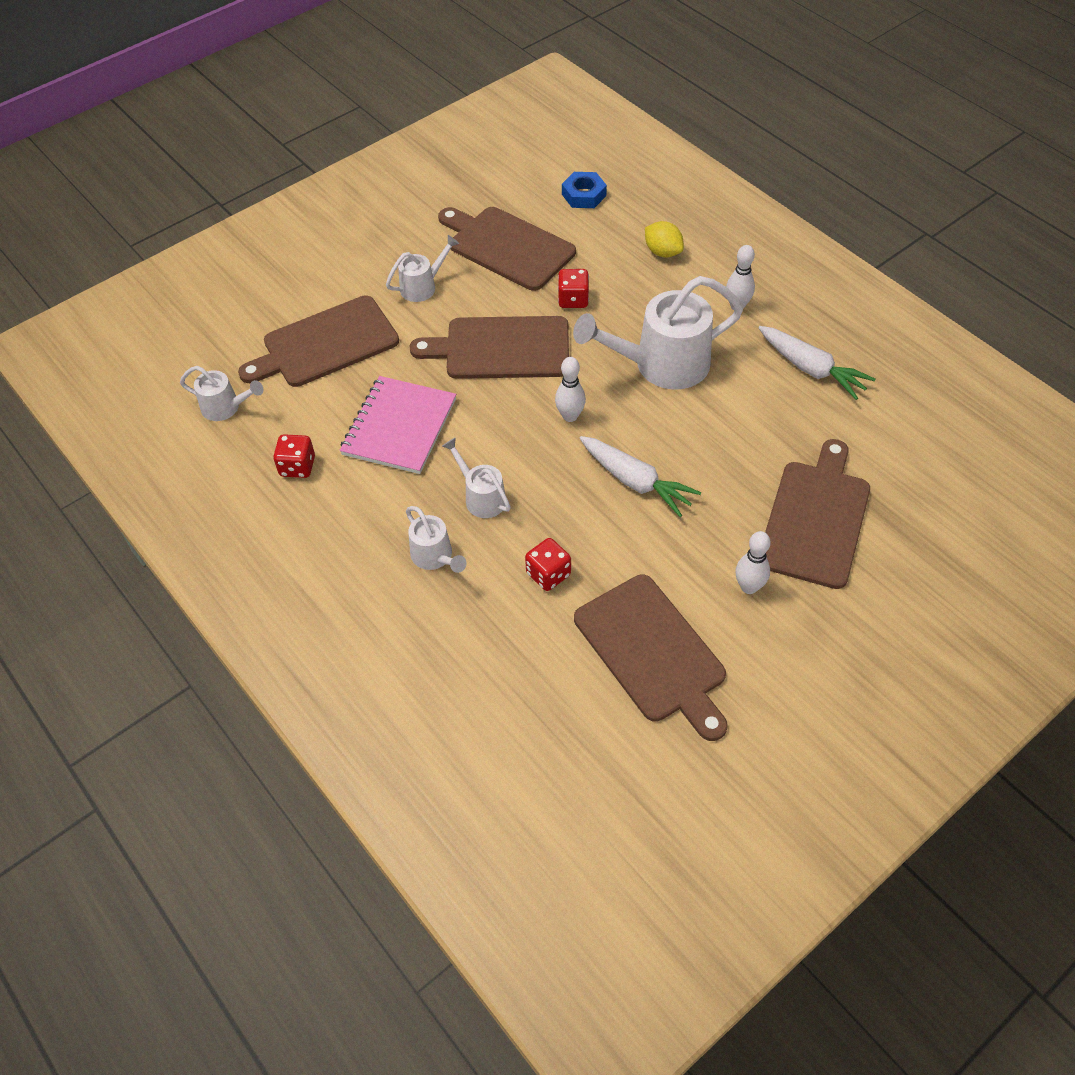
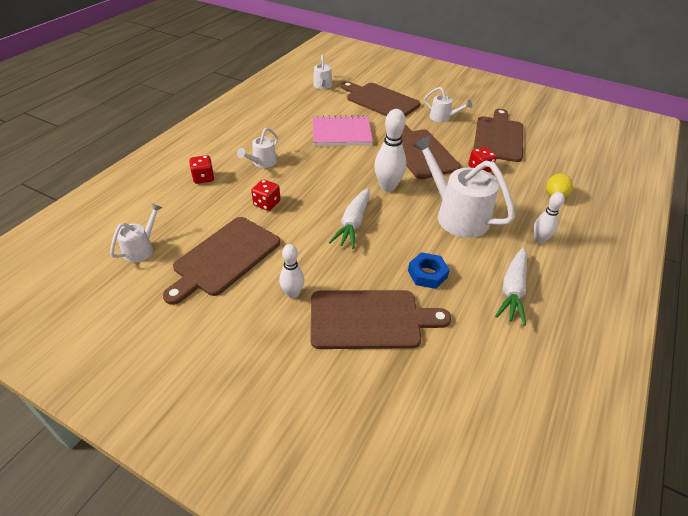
camera: 65 degrees right, 10 degrees down
(297, 466) = (299, 111): red dice -> red dice (203, 178)
(481, 497) = (309, 168): white watering can -> white watering can (141, 248)
(570, 416) = (387, 187): white bowling pin -> white bowling pin, size x1.60
(584, 195) = (570, 154): blue nut -> blue nut (427, 274)

